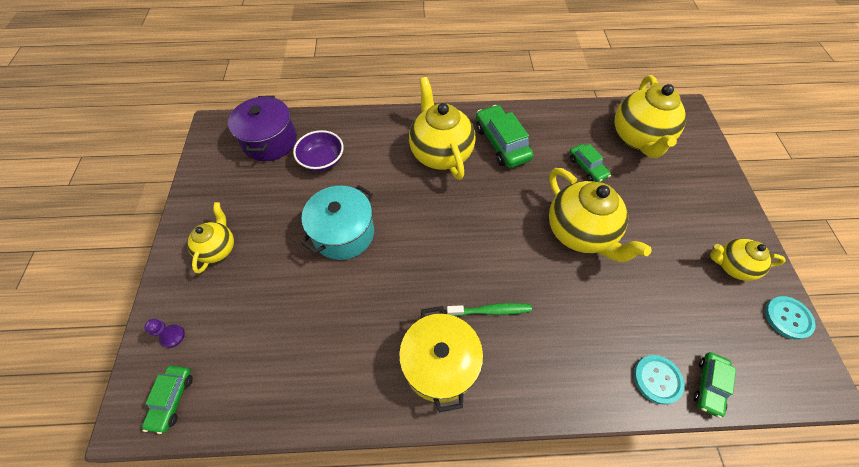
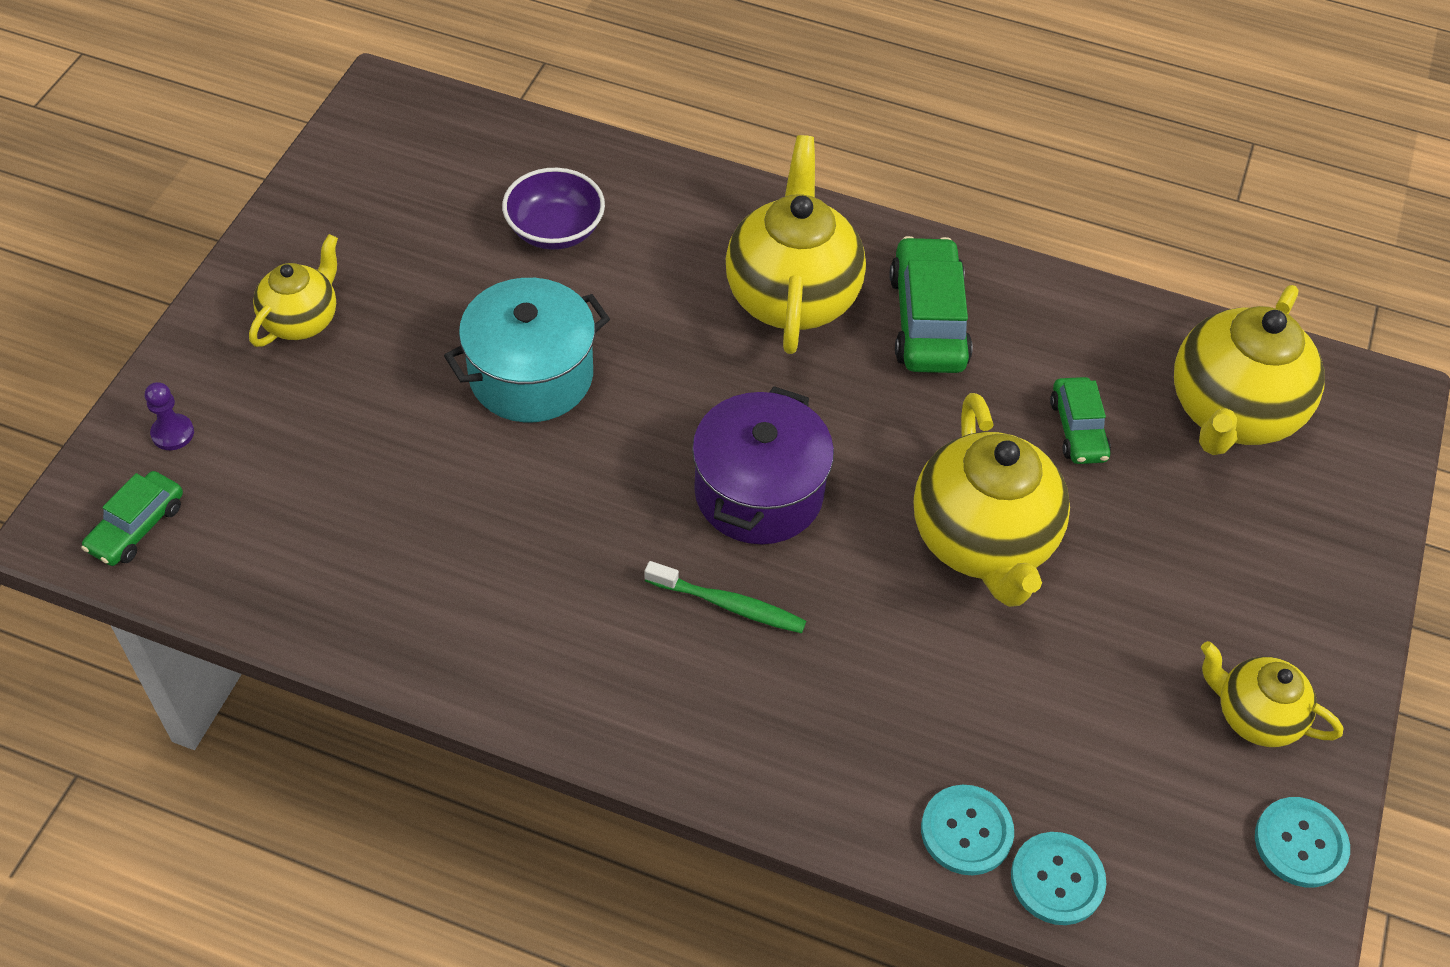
camera: 20 degrees right, 5 degrees down
(270, 141) = (474, 159): purple pot -> purple pot (758, 492)
(440, 364) = (590, 650): yellow pot -> none
(708, 385) = (1057, 879): green car -> turquoise button

